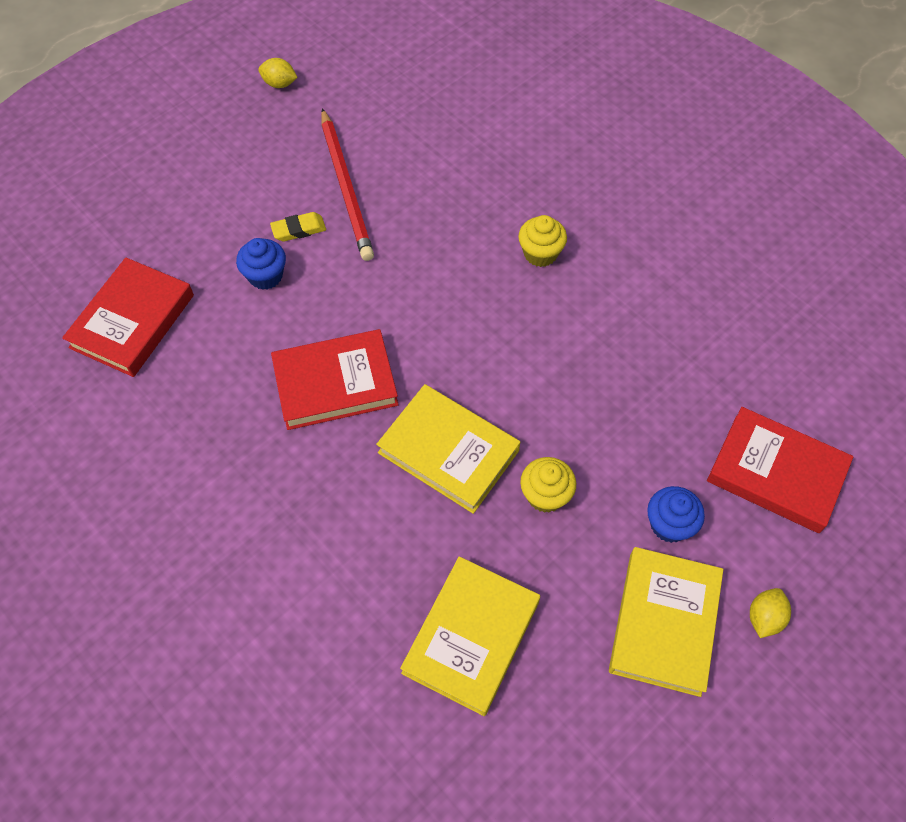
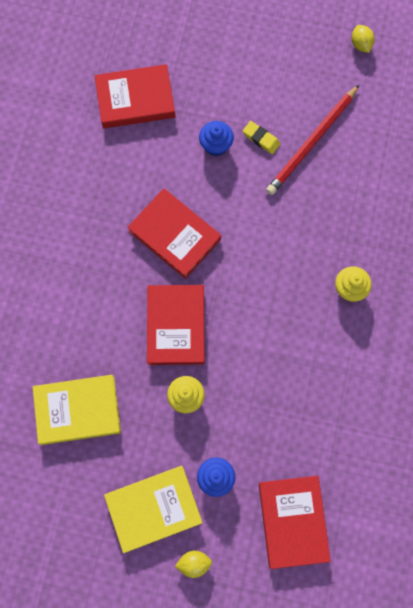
camera: 55 degrees right, 15 degrees up
(448, 452) = (176, 326): yellow book -> red book

